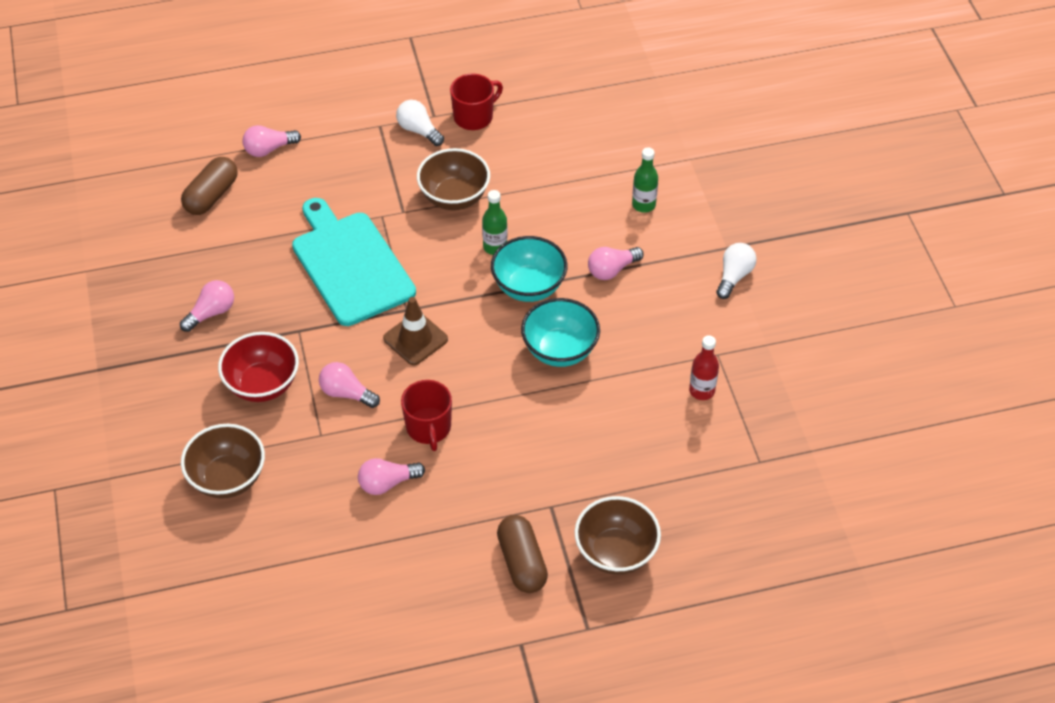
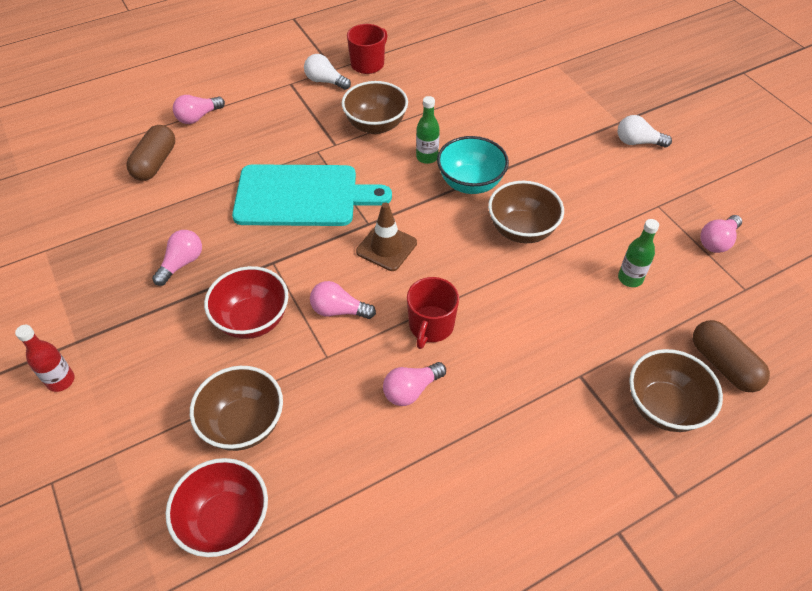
camera: 15 degrees left, 0 degrees up
(191, 554) = (226, 521): none -> red bowl
(350, 265) = (302, 196): turquoise cutting board -> turquoise cutting board turned 135 degrees clockwise
(428, 428) = (431, 326): red mug -> red mug turned 45 degrees clockwise
(522, 562) = (579, 440): brown capsule -> brown capsule (723, 365)
(560, 350) = (521, 230): turquoise bowl -> brown bowl
(612, 270) = (535, 156): pink light bulb -> pink light bulb (717, 241)
(643, 205) = (536, 103): green bottle -> green bottle (630, 278)
(702, 391) = (661, 239): red bottle -> red bottle (61, 380)
(734, 276) = (637, 142): white light bulb -> white light bulb turned 90 degrees counterclockwise

